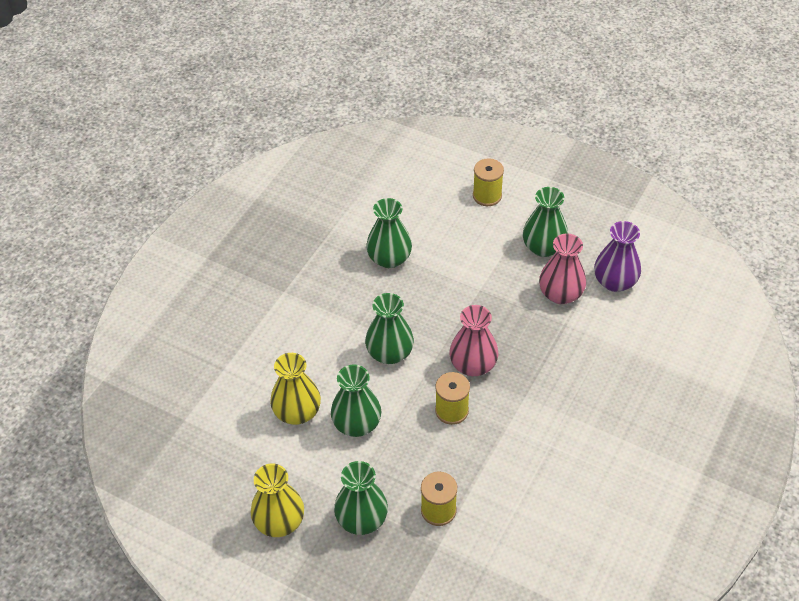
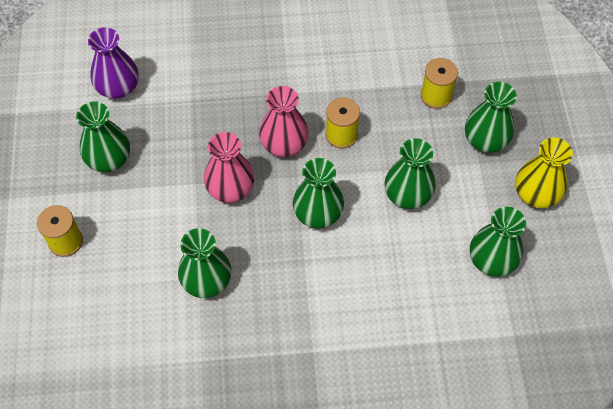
camera: 125 degrees left, 10 degrees up
(252, 446) = (492, 260): none -> green vase
(297, 412) = (432, 247): yellow vase -> none
(560, 294) = (159, 120): pink vase -> pink vase (230, 189)

